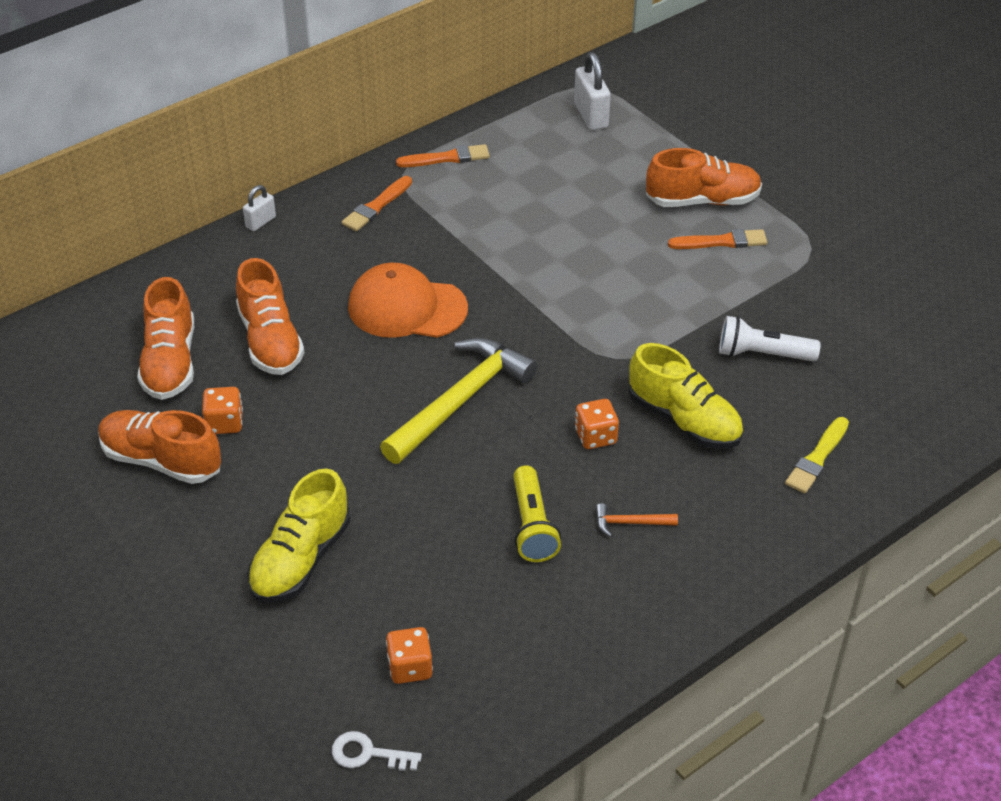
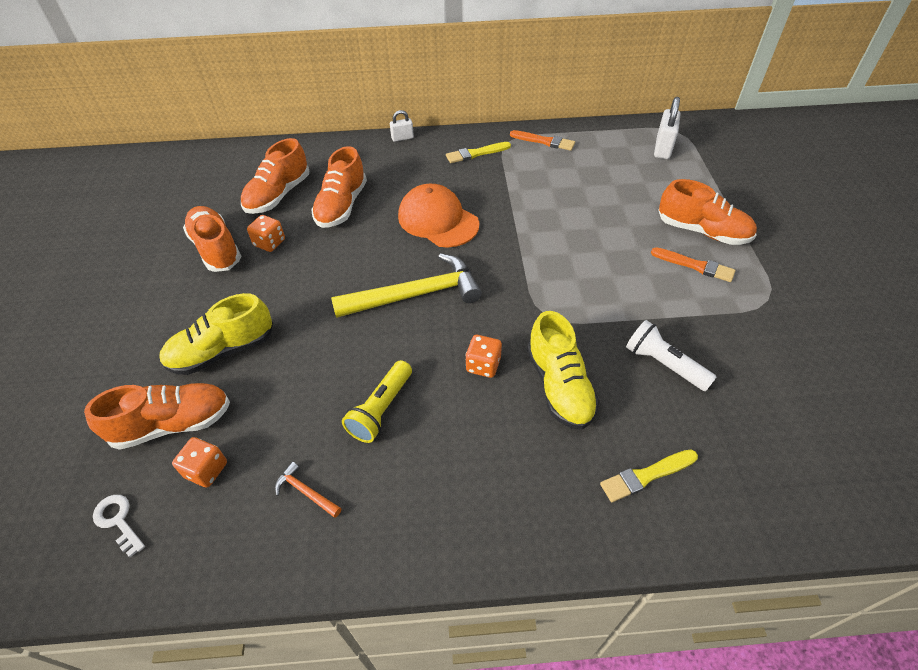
camera: 35 degrees right, 5 degrees up
(325, 650) = (173, 424): none -> orange shoe
(376, 206) = (476, 153): orange brush -> yellow brush
(630, 523) = (451, 447): orange hammer -> orange hammer (306, 492)

